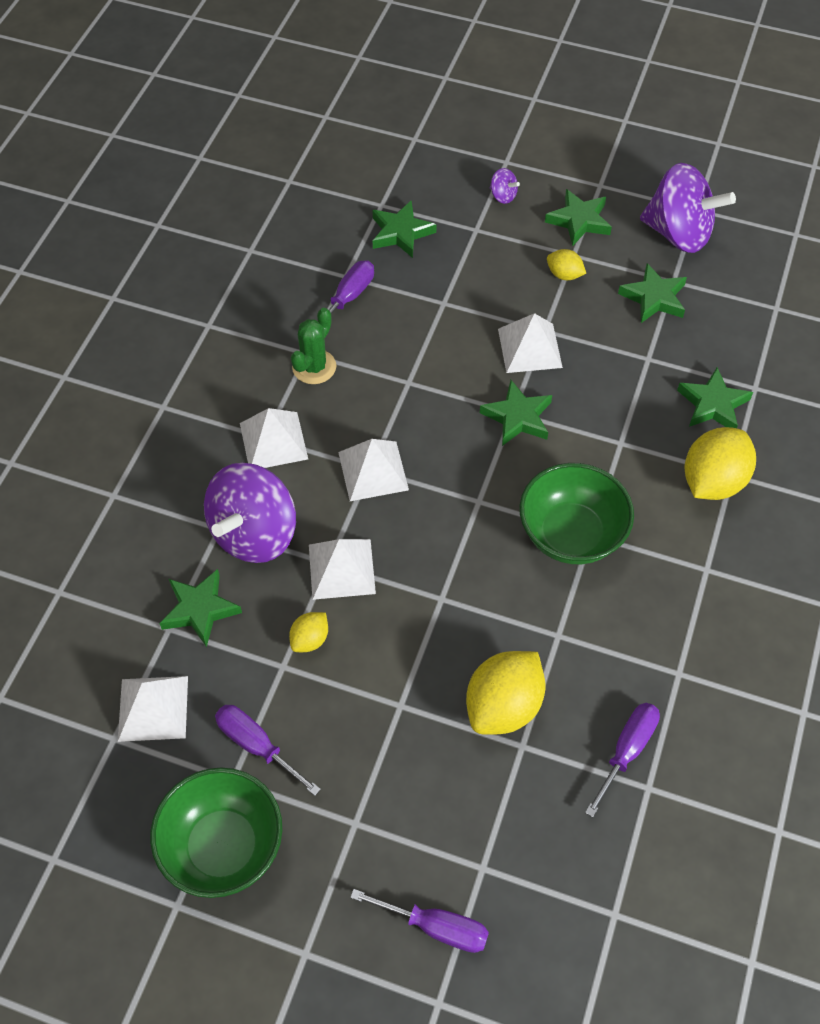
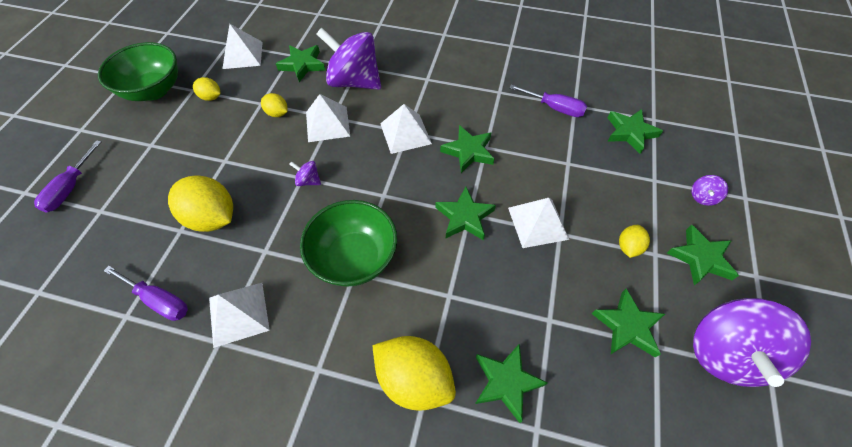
camera: 85 degrees right, 0 degrees up
(257, 745) = (211, 97): purple screwdriver -> yellow lemon
(273, 441) = (424, 83): white pyramid -> white pyramid (238, 313)
(314, 367) = (488, 96): green cactus -> none
(414, 401) = (468, 151): none -> green star
(448, 590) = (308, 181): none -> purple spinning top

